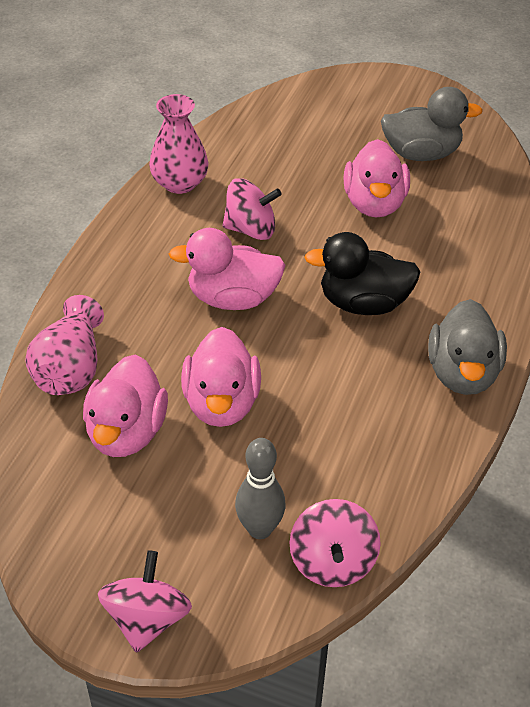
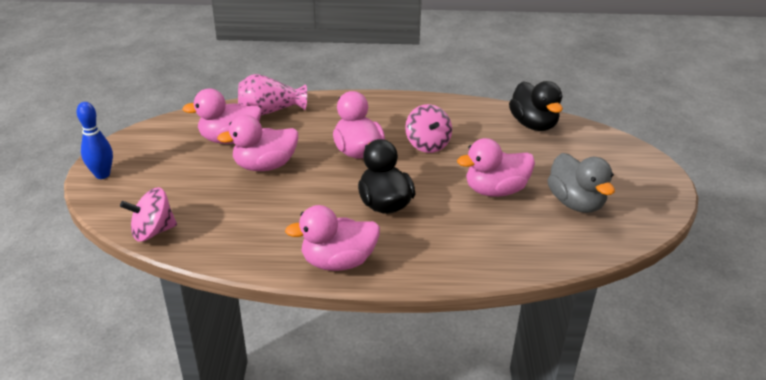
camera: 70 degrees right, 10 degrees down
(147, 619) = (102, 175): pink spinning top -> blue bowling pin
(180, 183) = (452, 109): pink vase -> none
(254, 130) = (533, 124): none -> black duck
(260, 529) = (171, 199): grey bowling pin -> none
(462, 373) = (338, 262): grey duck -> pink duck

